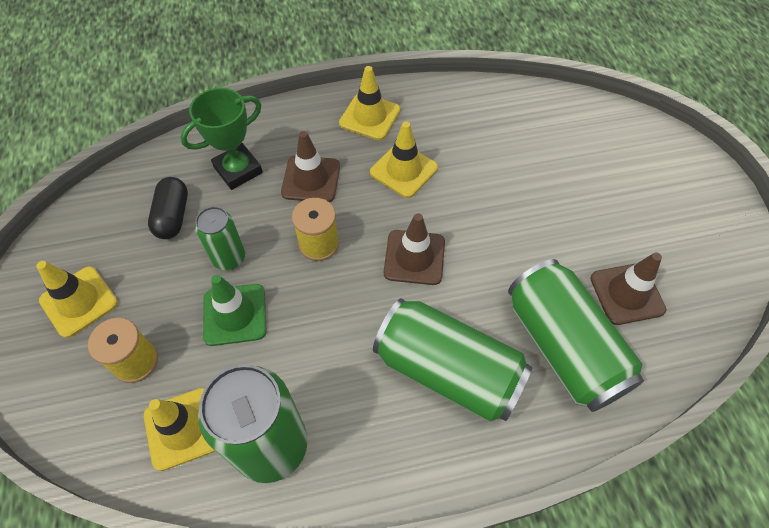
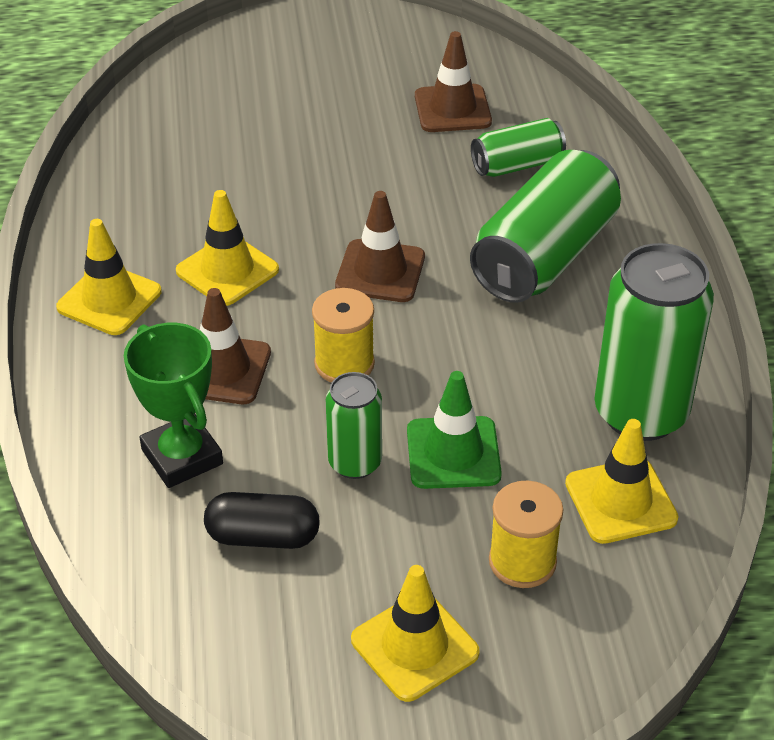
camera: 85 degrees left, 15 degrees down
(563, 347) = (517, 165): green can -> green can, size x0.55

